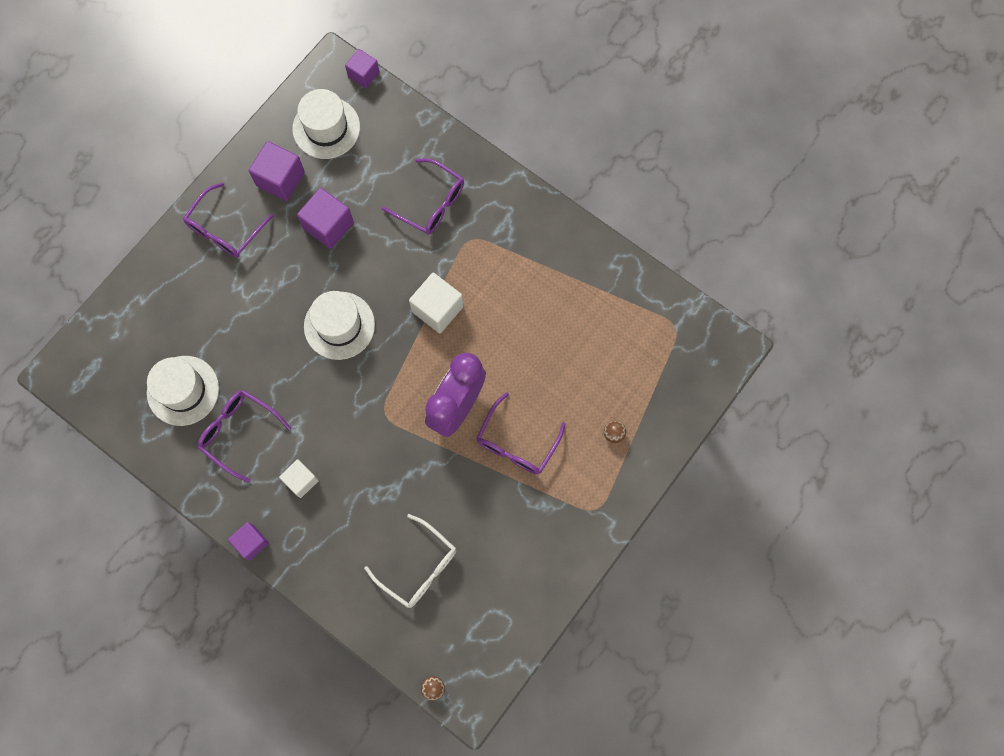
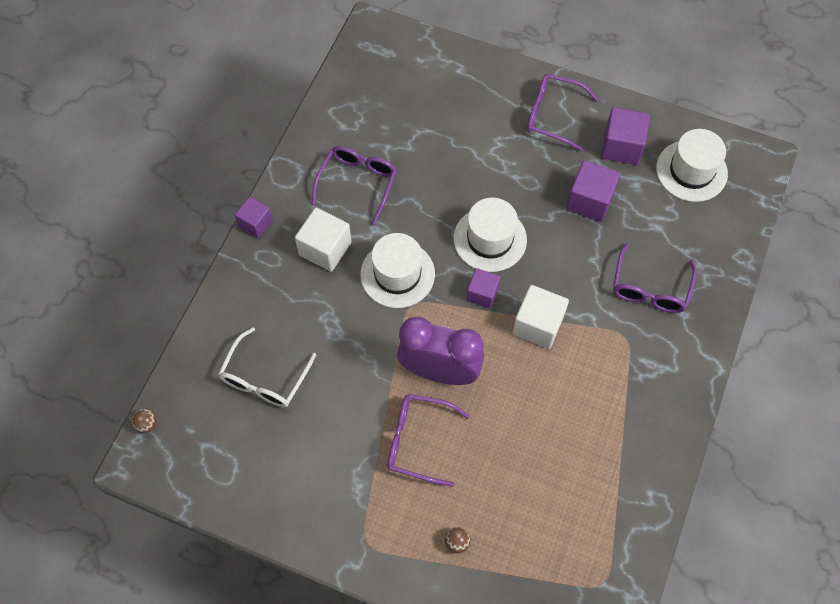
camera: 75 degrees right, 10 degrees down
(183, 390) = (384, 127): white hat -> white hat (397, 274)
(301, 480) = (325, 249): white cube -> white cube, size x1.54
(363, 74) = (764, 188): purple cube -> purple cube (482, 294)

